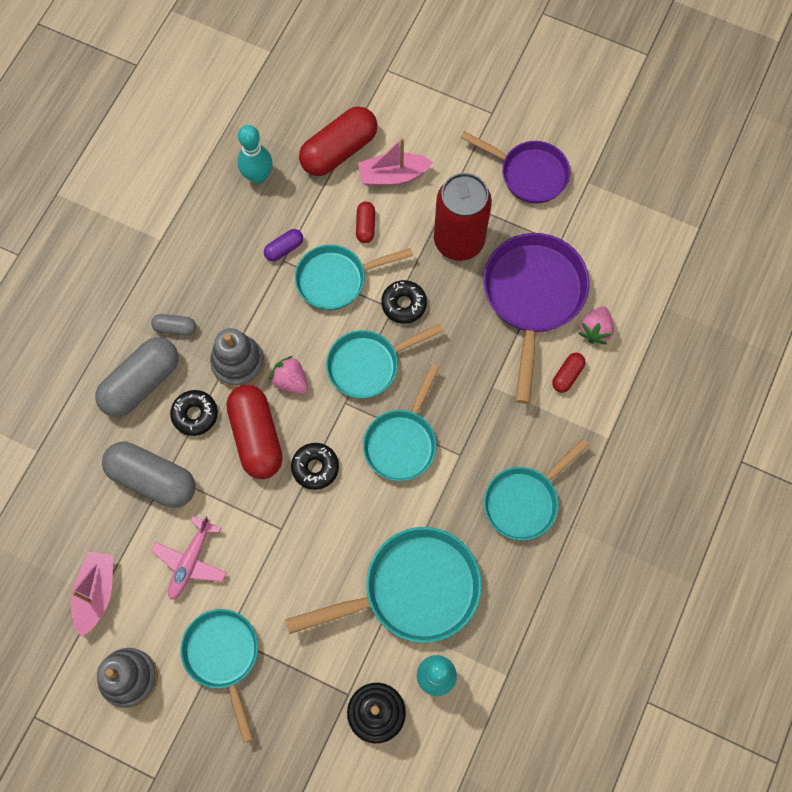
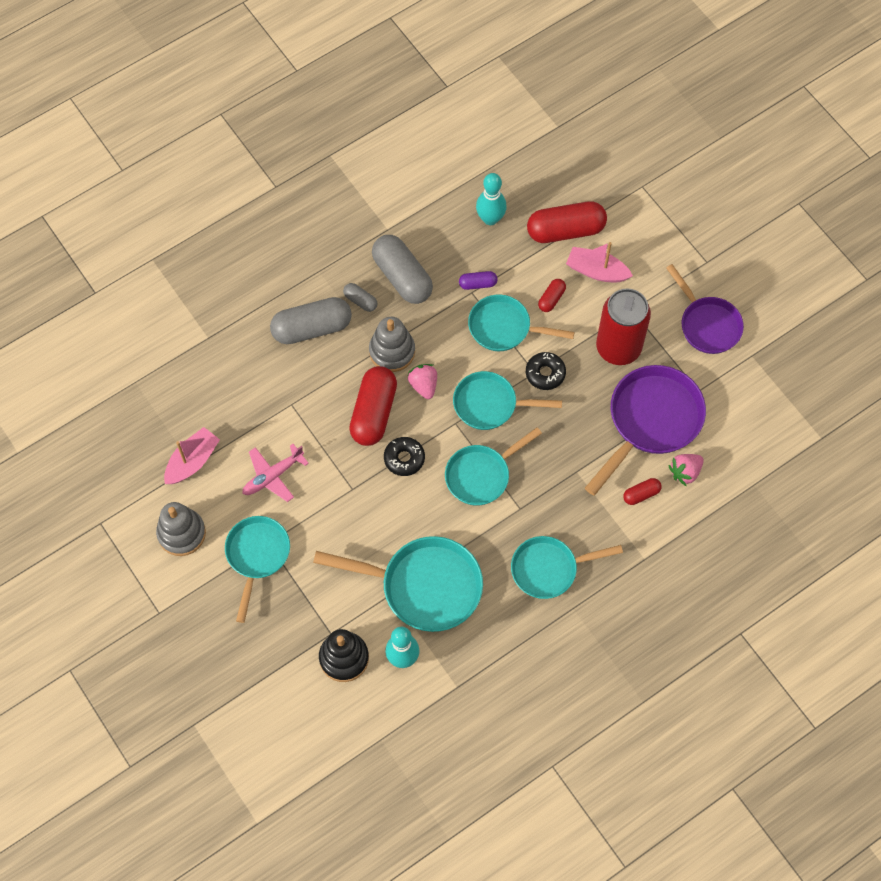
camera: 30 degrees right, 5 degrees down
(153, 479) = (279, 402): grey capsule -> grey capsule (402, 277)
(195, 415) = (338, 372): black donut -> none

